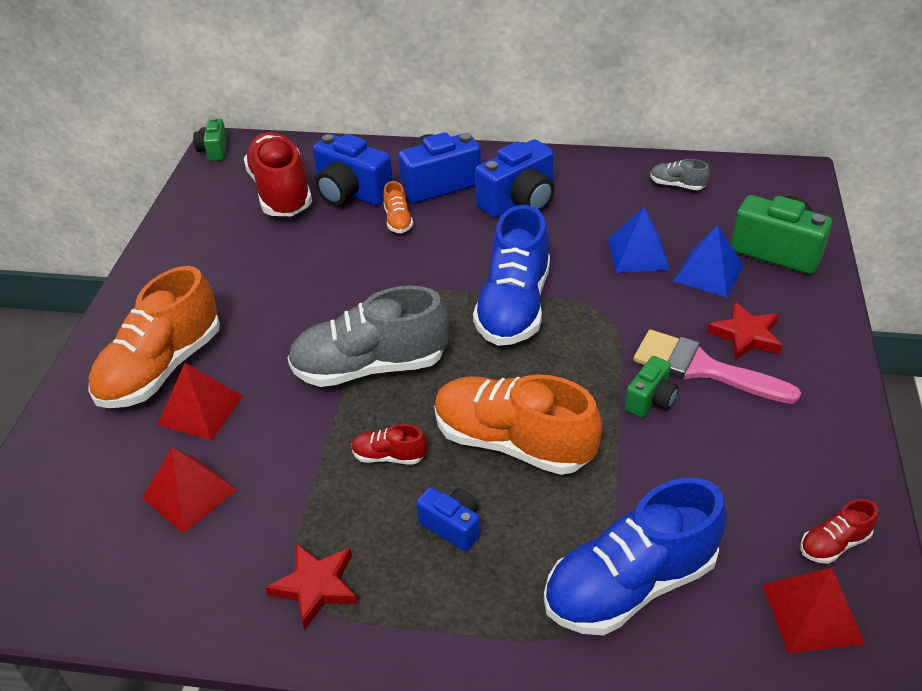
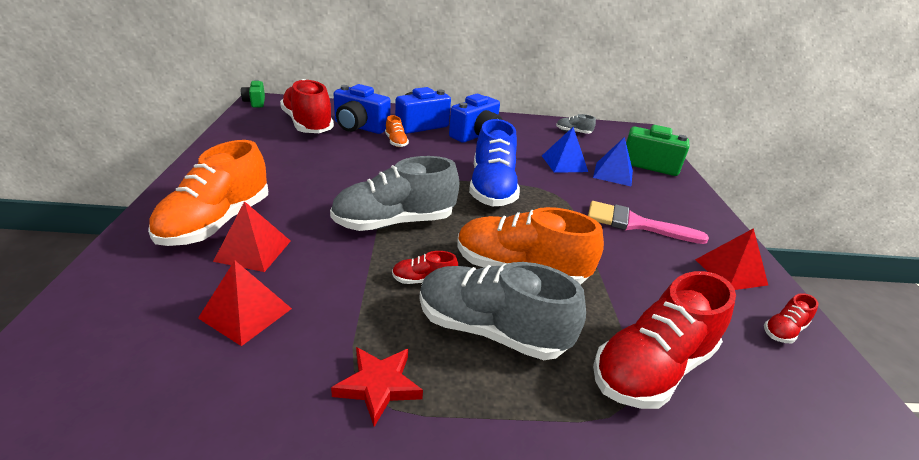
camera: 15 degrees left, 10 degrees down
(452, 526) = (490, 330): blue camera -> grey shoe
(630, 584) = (652, 368): blue shoe -> red shoe
(650, 400) = (609, 242): green camera -> none
(746, 335) = (653, 206): red star -> none
(812, 613) = (798, 382): red pyramid -> red pyramid (730, 272)

